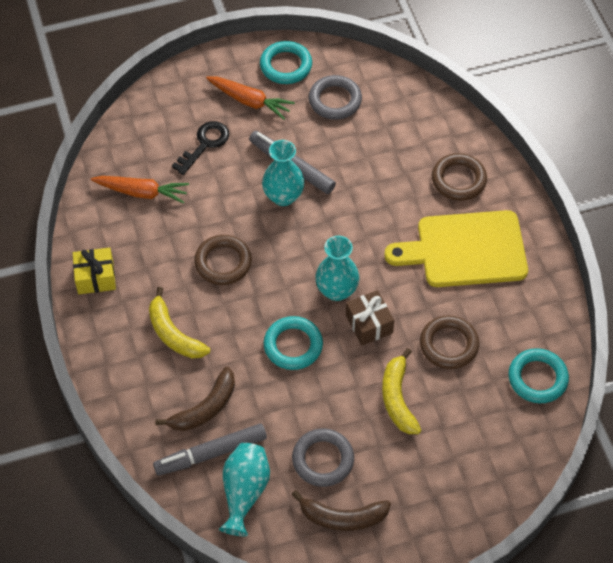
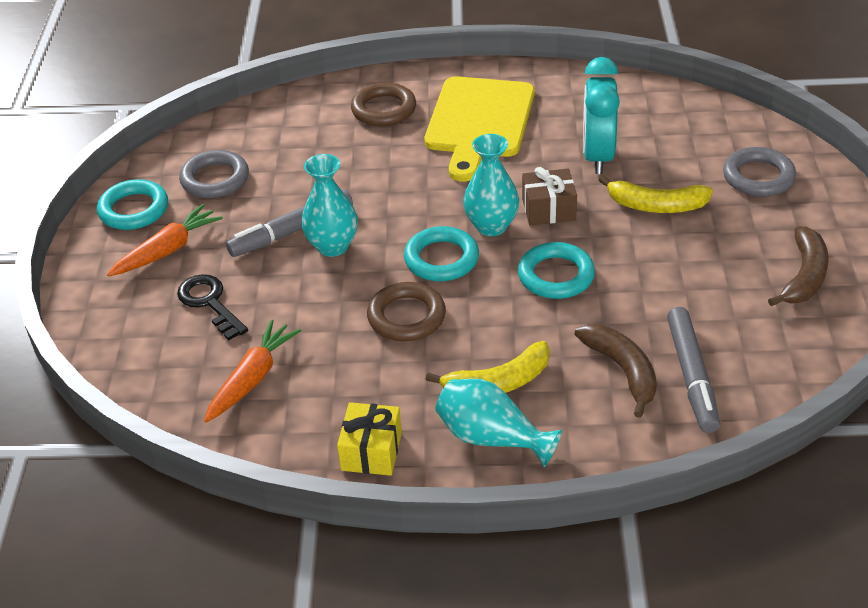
camera: 70 degrees left, 15 degrees down
(244, 492) = (755, 354): turquoise vase -> turquoise vase (491, 438)
(323, 460) = (723, 278): grey ring -> grey ring (758, 177)
(449, 345) = (597, 156): brown ring -> turquoise clock
(537, 378) = (659, 106): turquoise ring -> turquoise ring (441, 259)

